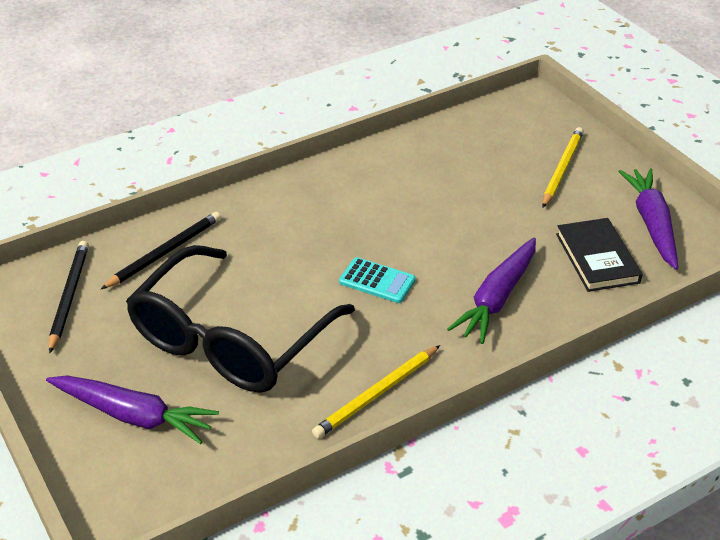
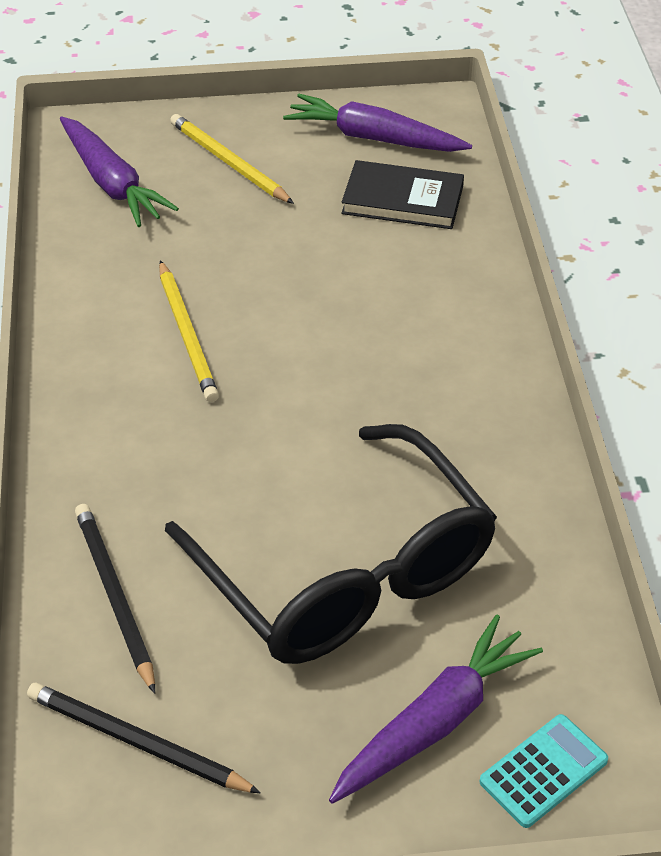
camera: 65 degrees left, 5 degrees up
(377, 281) = (323, 393): turquoise calculator -> turquoise calculator (543, 771)
(377, 394) = (520, 461): yellow pencil -> yellow pencil (187, 334)
(497, 298) = (419, 302): purple carrot -> purple carrot (112, 183)

